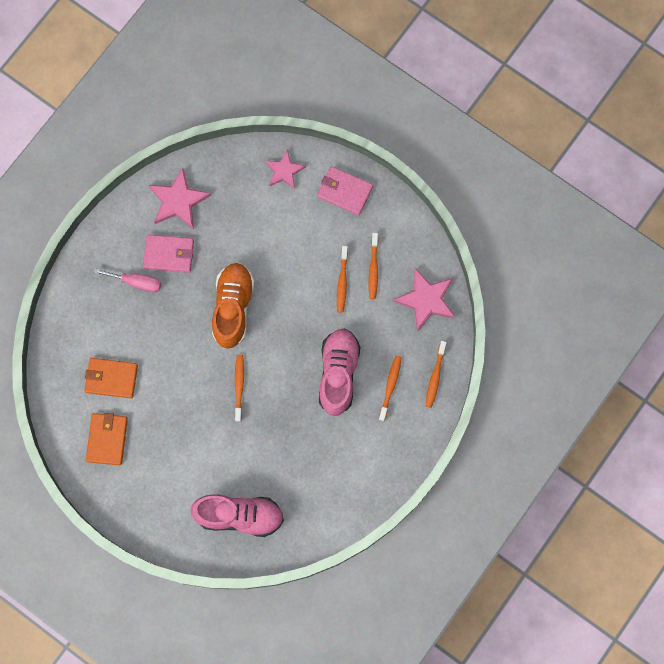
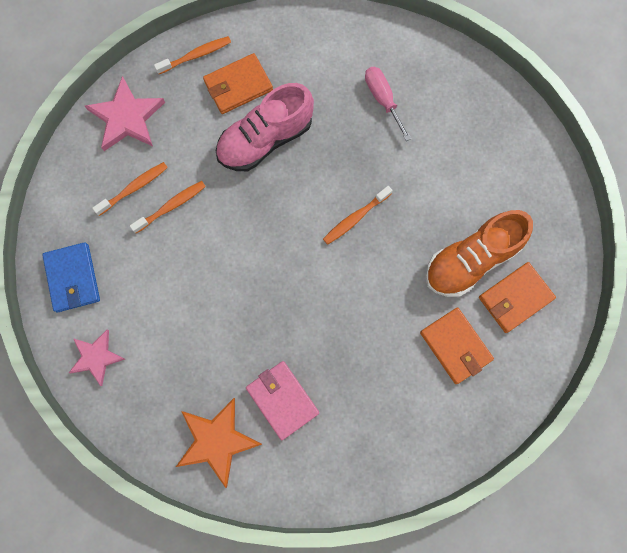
camera: 130 degrees left, 0 degrees up
(136, 282) = (339, 407): pink screwdriver -> pink screwdriver (382, 99)
(178, 201) = (217, 441): pink star -> orange star
(233, 307) = (283, 288): orange shoe -> orange shoe (471, 260)
(239, 515) = (471, 120): pink shoe -> none
(344, 192) = (73, 278): pink wallet -> blue wallet
(390, 386) = (238, 86): orange toothbrush -> orange wallet

